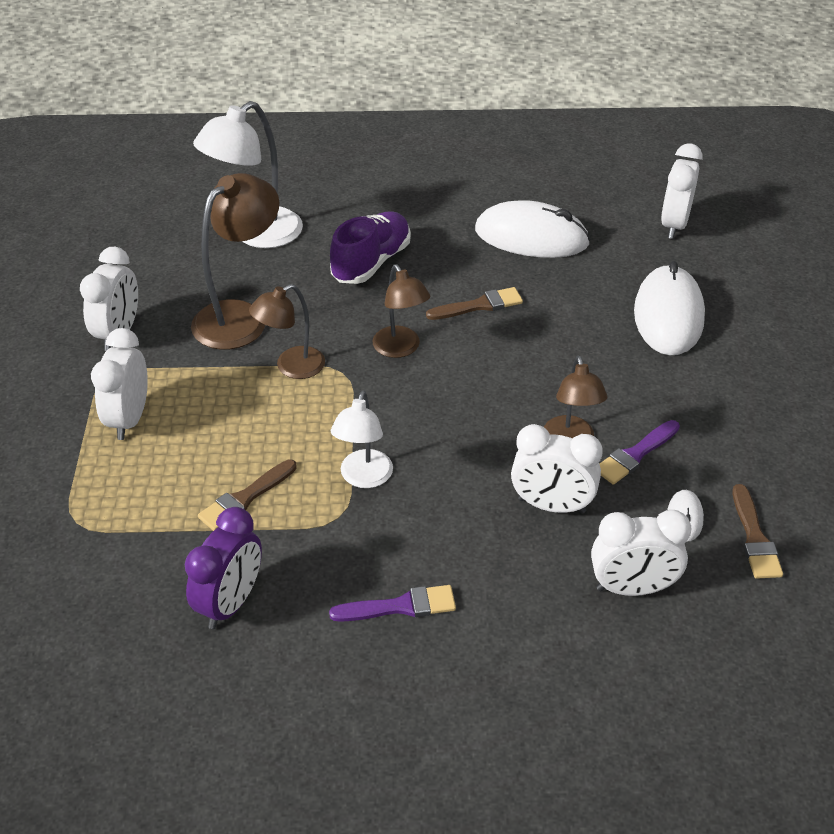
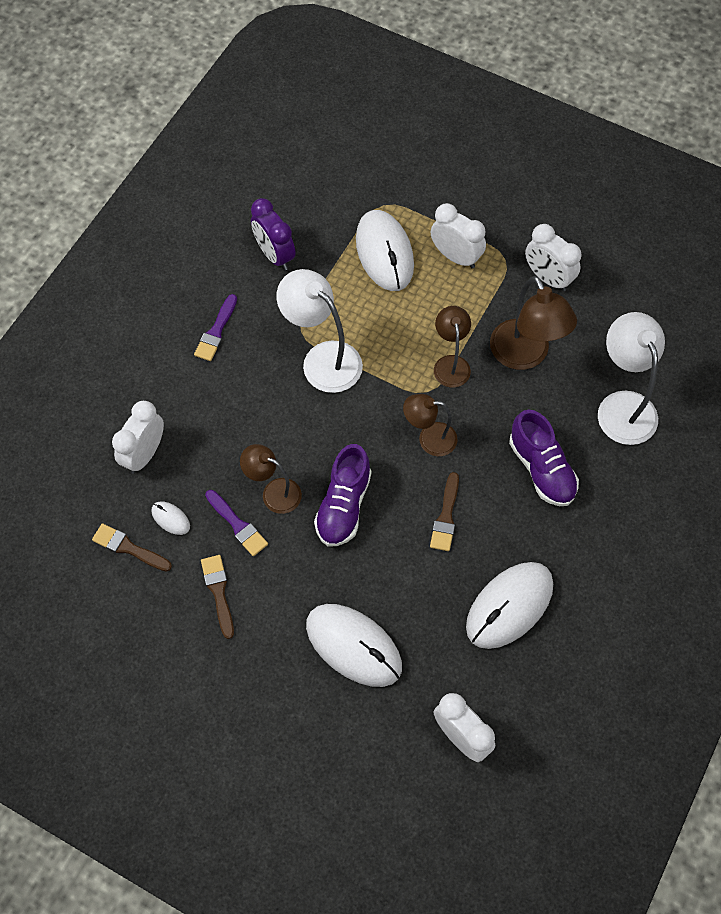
camera: 120 degrees right, 20 degrees up
(160, 487) = (384, 253): none -> white mouse
(245, 498) = (347, 291): brown brush -> brown brush (218, 592)
(363, 478) = (322, 359): white lamp -> white lamp, size x1.60
(534, 381) = (343, 505): none -> purple shoe
(551, 505) = (231, 449): white clock -> none
(635, 455) = (237, 525): purple brush -> purple brush turned 150 degrees clockwise

